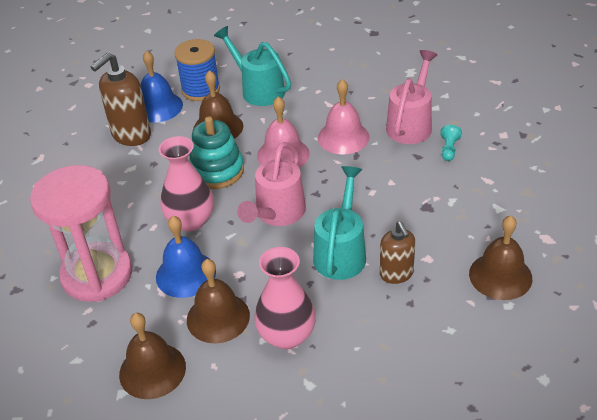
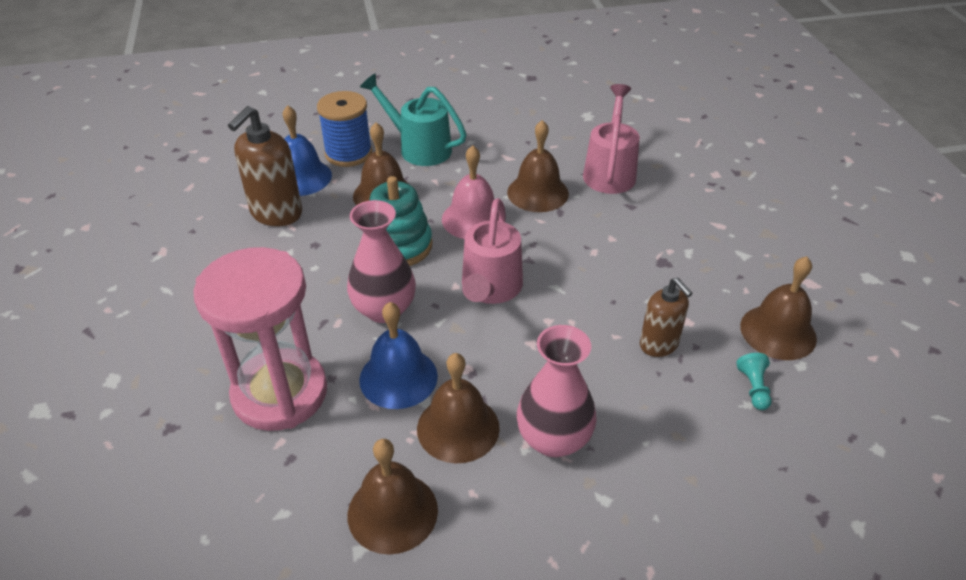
camera: 15 degrees left, 0 degrees up
(341, 252) = (584, 327): turquoise watering can -> none
(343, 137) = (537, 193): pink bell -> brown bell
(449, 149) = (663, 195): turquoise pawn -> turquoise pawn (753, 388)

